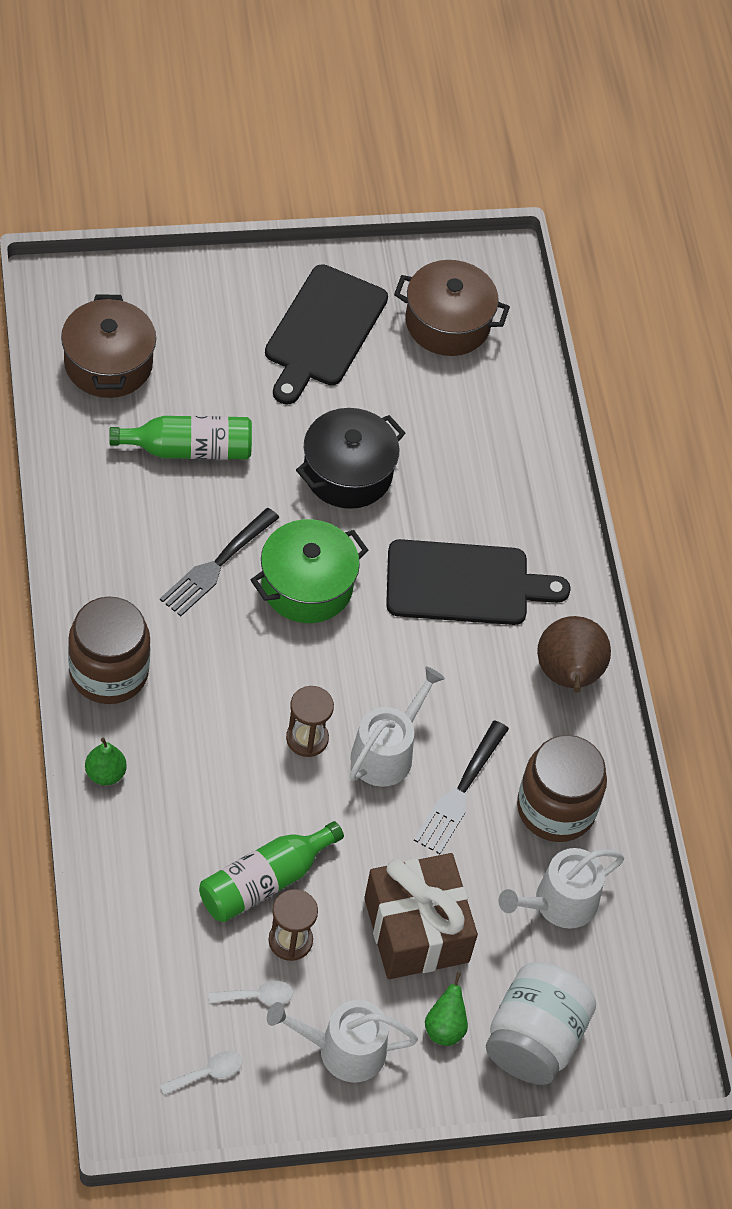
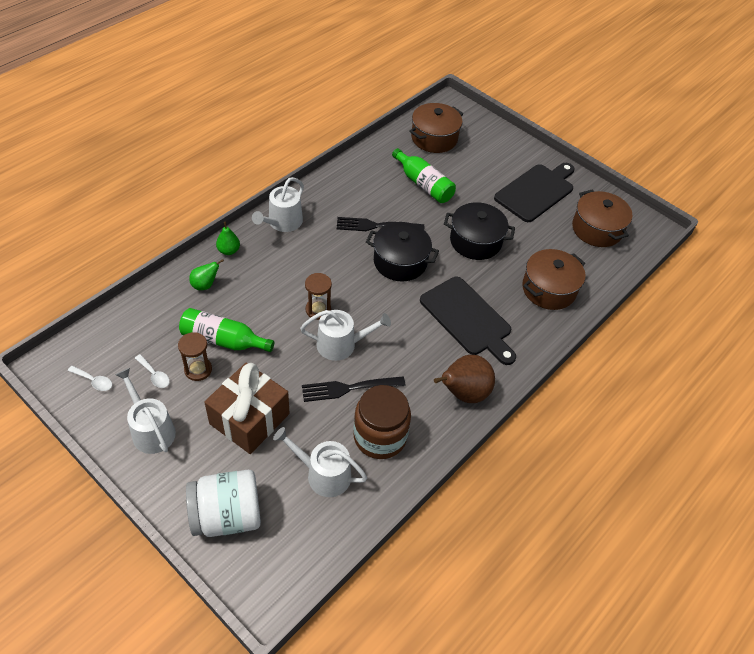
camera: 55 degrees right, 5 degrees down
(109, 672) = (282, 222): brown jar -> white watering can
(306, 585) = (400, 262): green pot -> black pot
(323, 331) = (536, 191): black cutting board -> black cutting board turned 150 degrees clockwise
(444, 1028) = (200, 467): green pear -> green pear (205, 285)
(495, 460) = (549, 289): none -> brown pot

